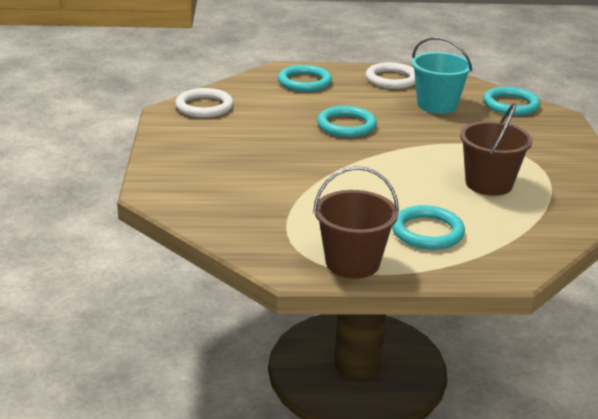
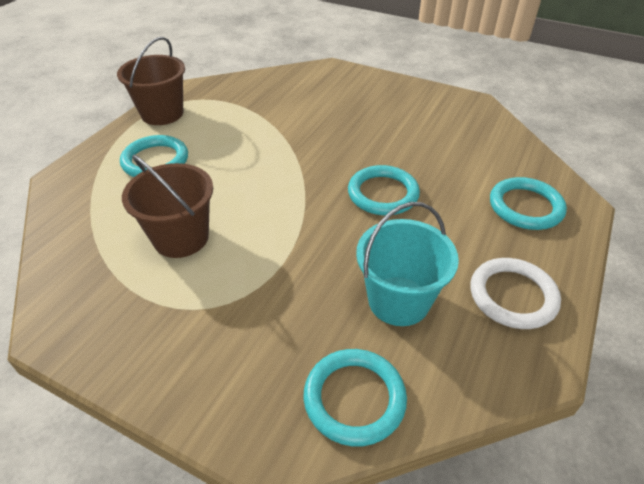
camera: 120 degrees right, 15 degrees up
(204, 107) = (477, 122): white ring -> none

